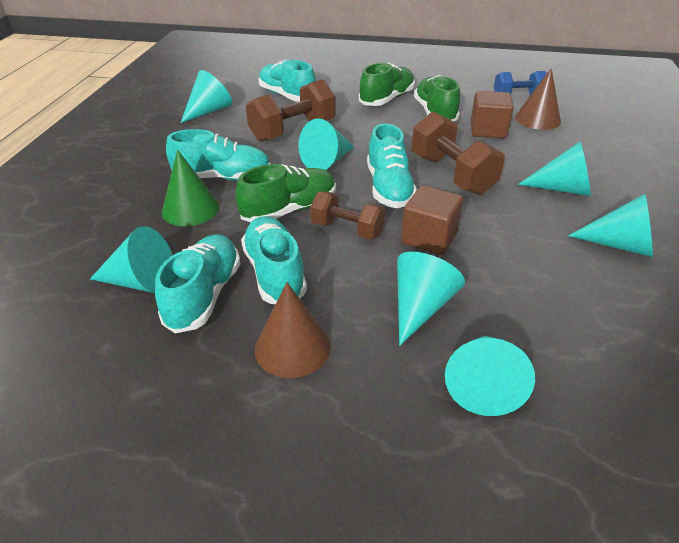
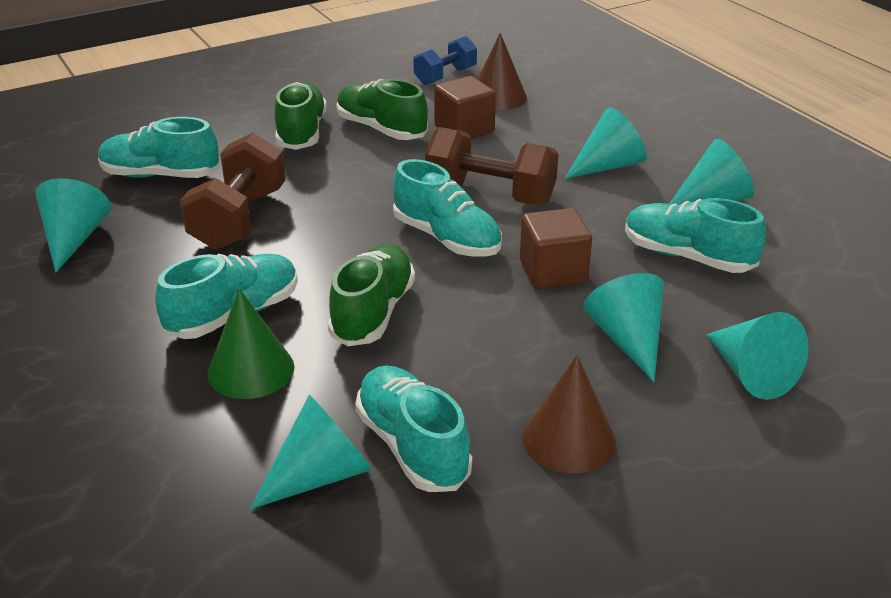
camera: 40 degrees left, 5 degrees down
(274, 273) = (453, 384): turquoise shoe -> turquoise shoe (687, 257)
(327, 161) = (336, 238): turquoise cone -> none
(347, 229) = (464, 302): brown dumbbell -> none

